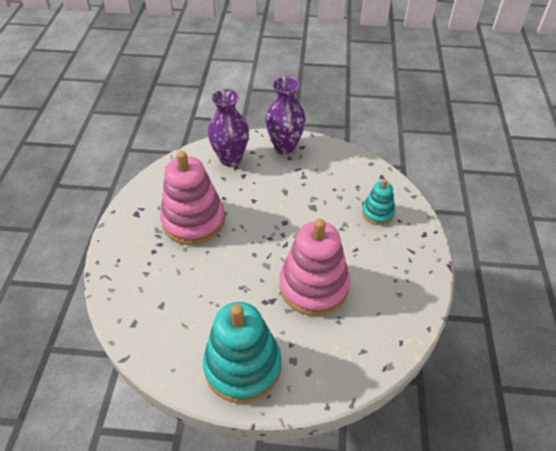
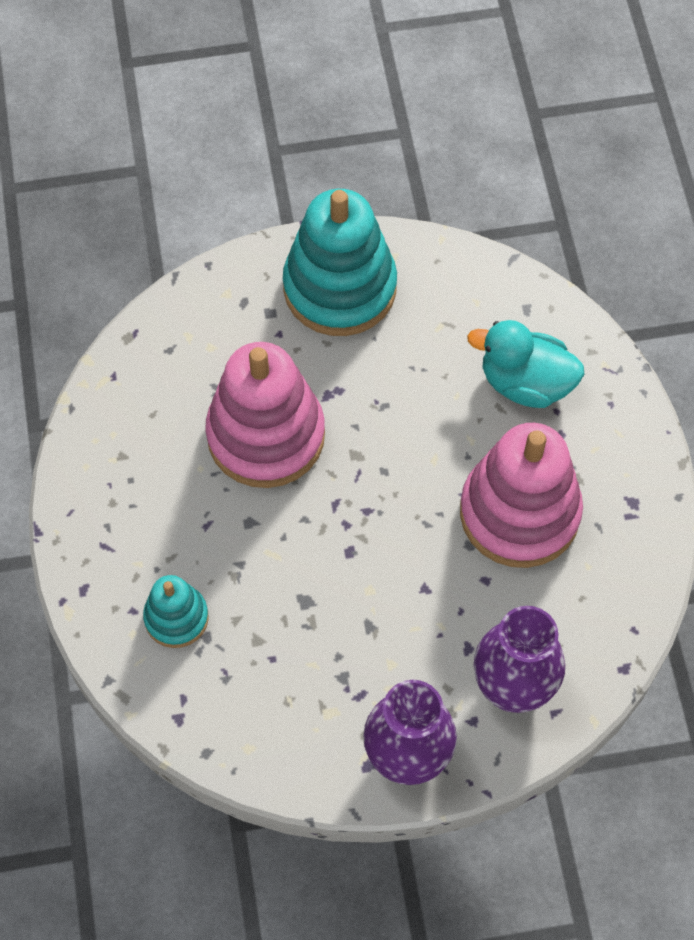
camera: 165 degrees right, 15 degrees up
(157, 281) = (525, 383): none -> turquoise duck

